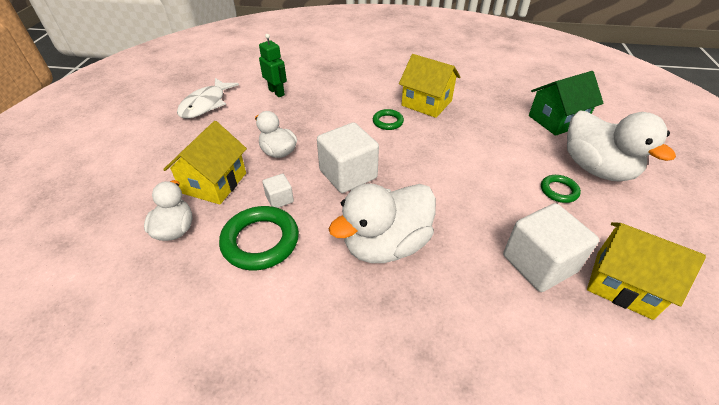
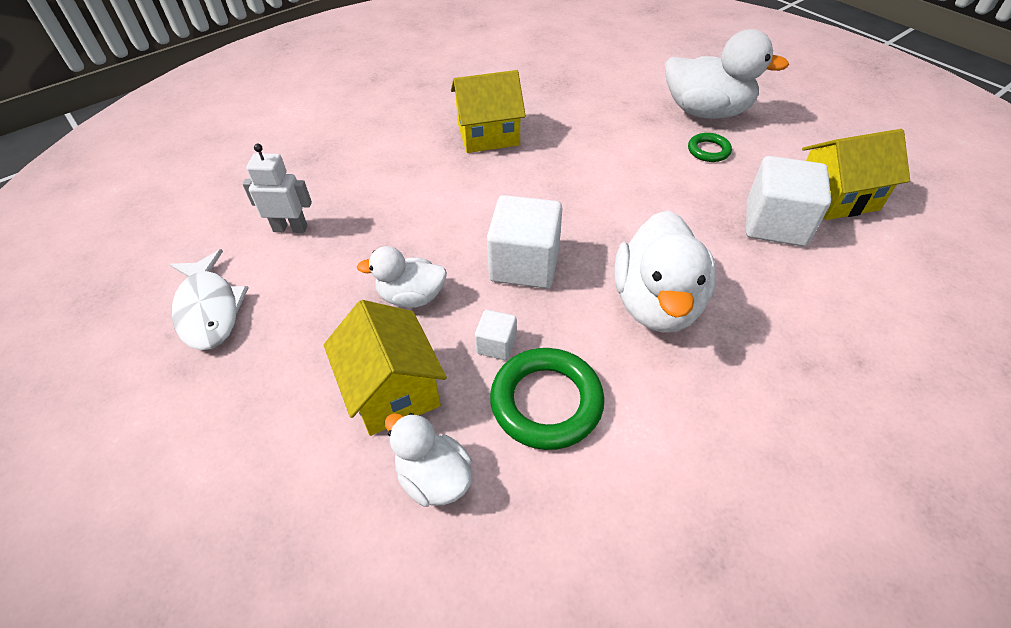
camera: 45 degrees left, 5 degrees up
(276, 92) = (290, 228): green robot -> white robot
(388, 122) = (479, 180): green ring -> none
(556, 120) = (623, 83): green house -> none

